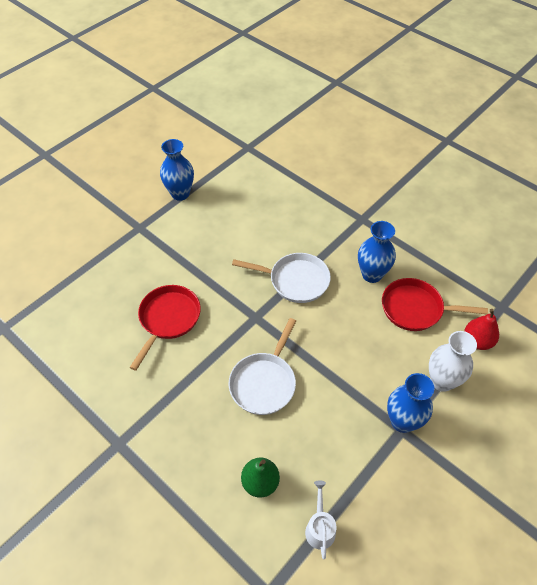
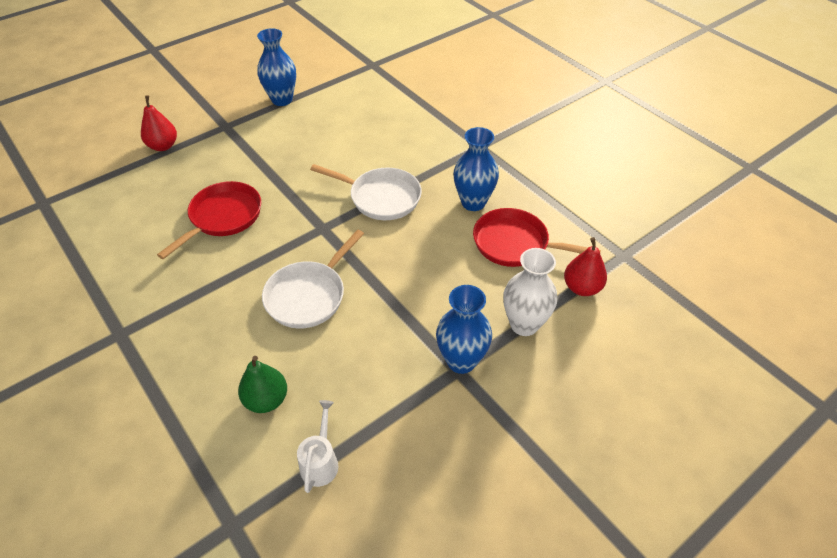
camera: 10 degrees right, 5 degrees down
(91, 255) = (163, 146): none -> red pear

